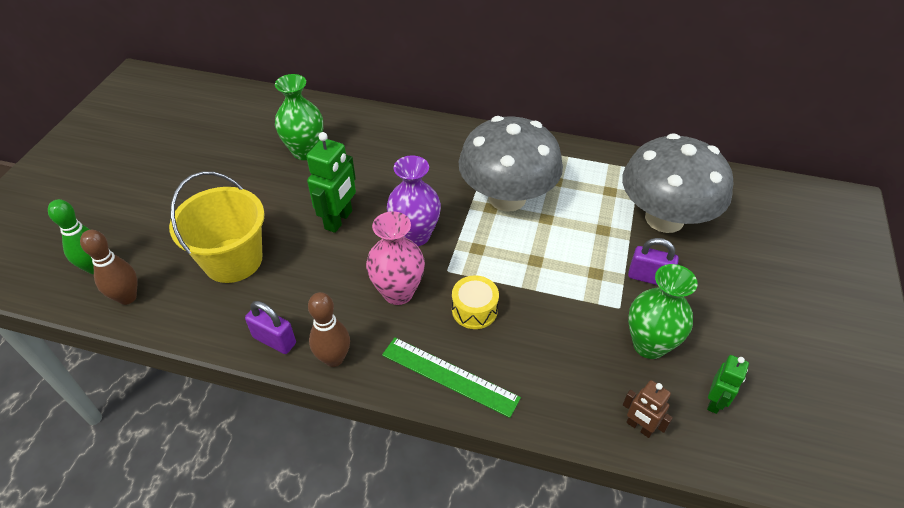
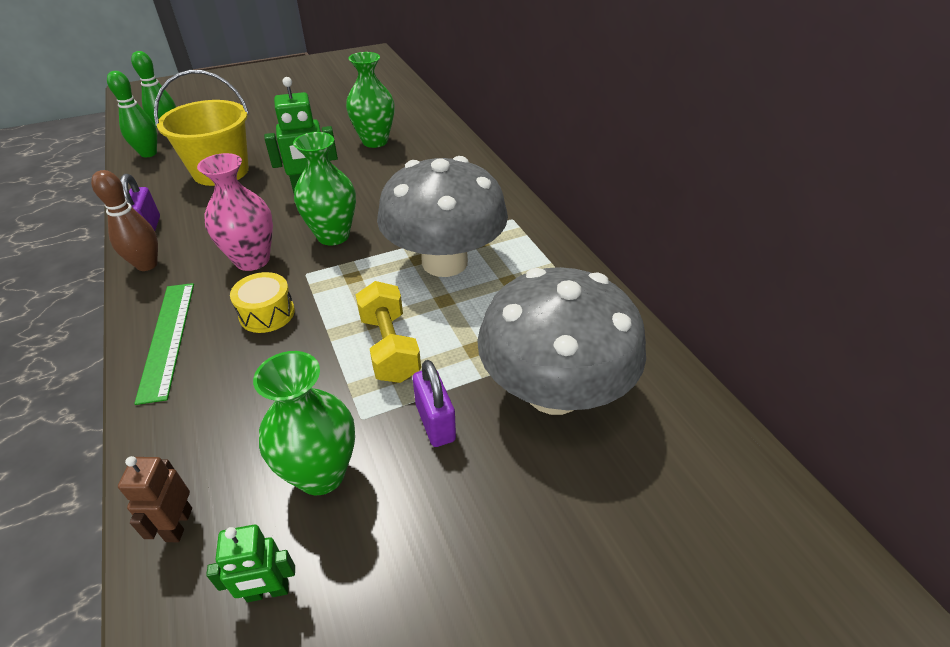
camera: 50 degrees right, 5 degrees down
(127, 297) = (148, 153): brown bowling pin -> green bowling pin
(415, 235) = (333, 236): purple vase -> green vase
(568, 265) = (389, 347): none -> yellow dumbbell

